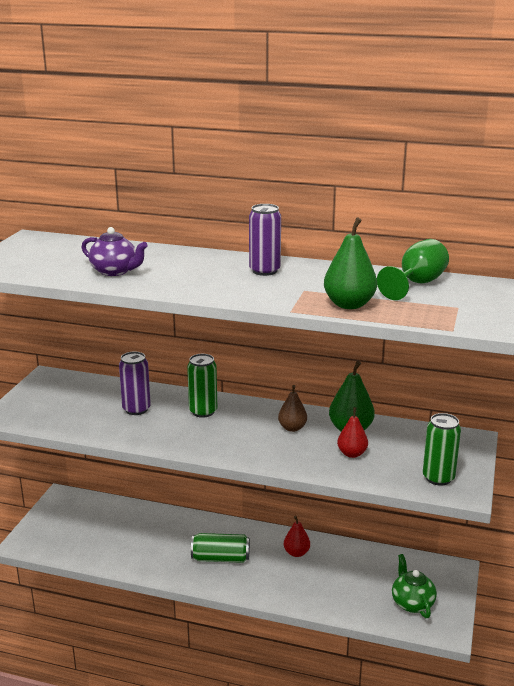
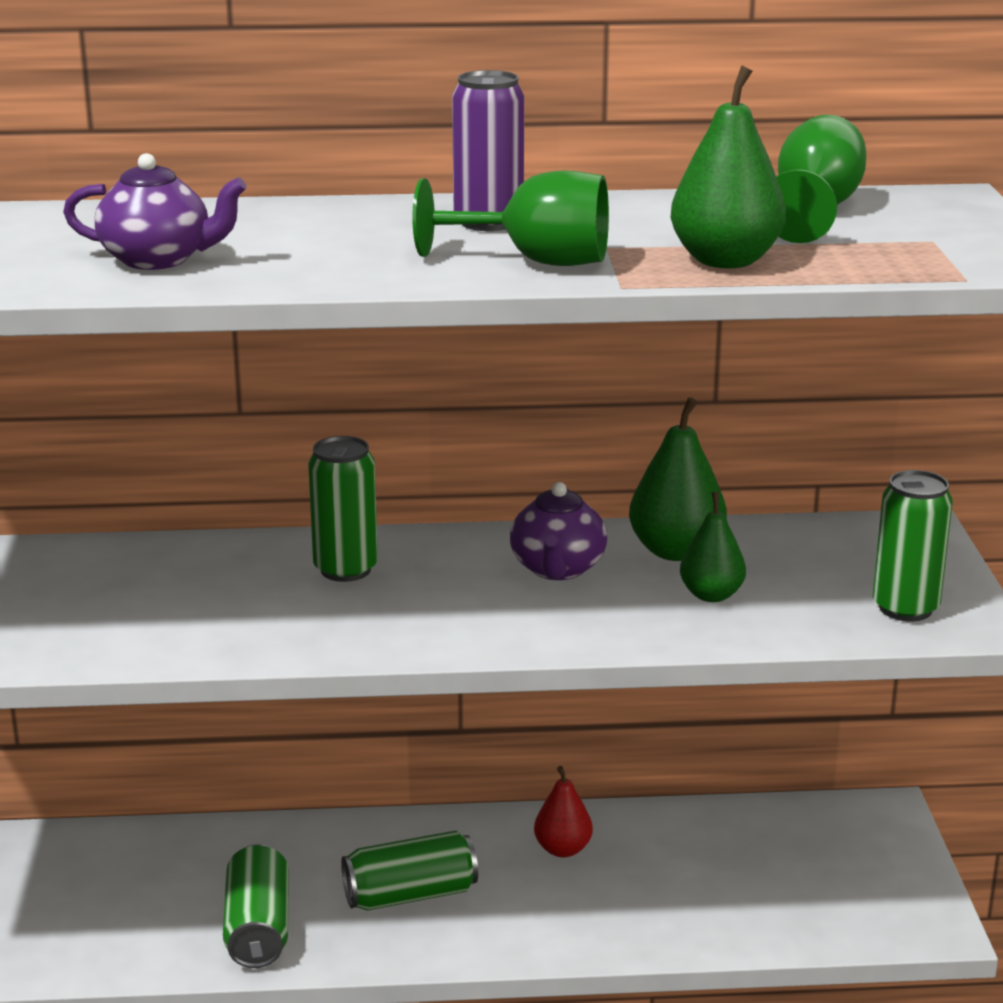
camera: 20 degrees left, 0 degrees up
(136, 409) = (192, 590): purple can -> none
(151, 558) = (258, 929): none -> green can
(266, 293) = (536, 261): none -> green goblet
(292, 428) = (557, 569): brown pear -> purple teapot
(352, 453) = (711, 595): red pear -> green pear
(412, 603) = (841, 891): green teapot -> none

